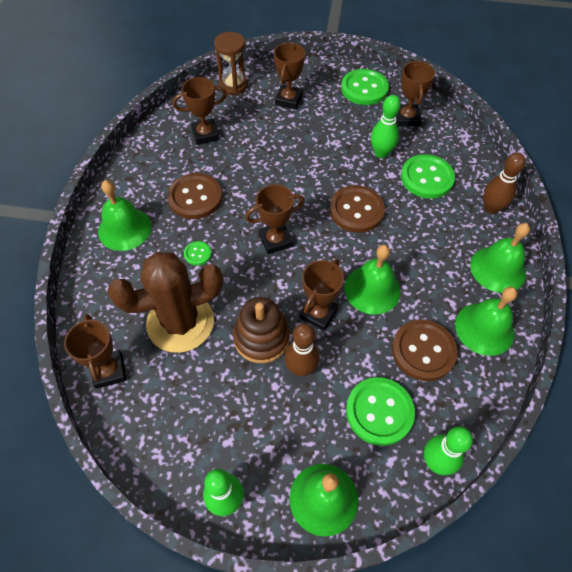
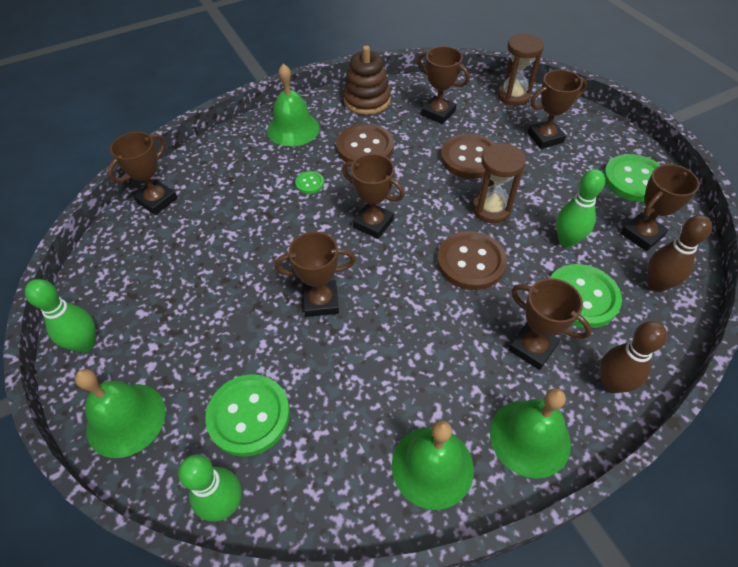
camera: 55 degrees right, 5 degrees down
(180, 322) = (233, 214): brown cactus -> none
(261, 338) = (260, 275): brown stacking toy -> brown stacking toy (367, 100)
(301, 368) = (251, 322): brown bowling pin -> brown bowling pin (656, 284)
(323, 170) = (491, 209): none -> brown hourglass
(372, 289) = (387, 329): green bell -> none
(423, 351) = (351, 417): brown button -> brown button (469, 158)
(442, 226) = (532, 348): none -> brown trophy

